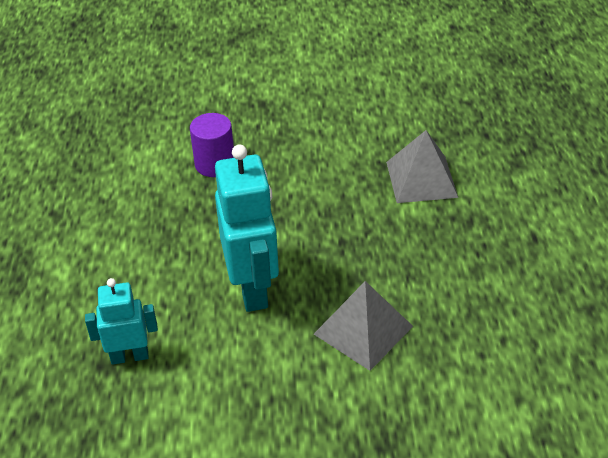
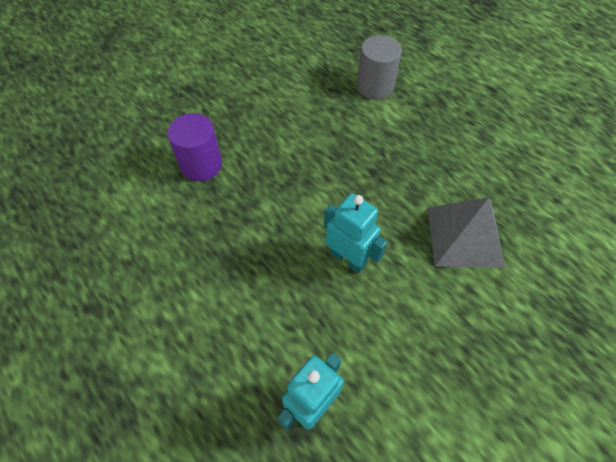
camera: 40 degrees left, 15 degrees up
(253, 288) = (348, 258): turquoise robot -> turquoise robot, size x0.59
(421, 179) = (375, 86): grey pyramid -> grey cylinder

